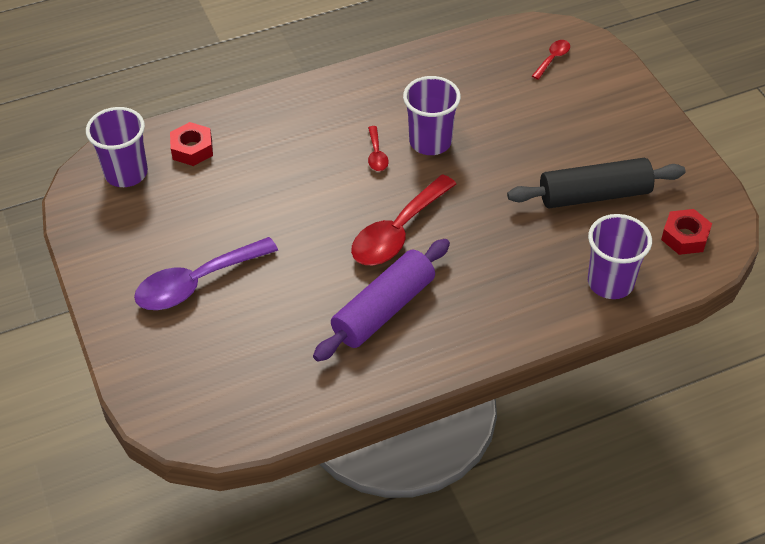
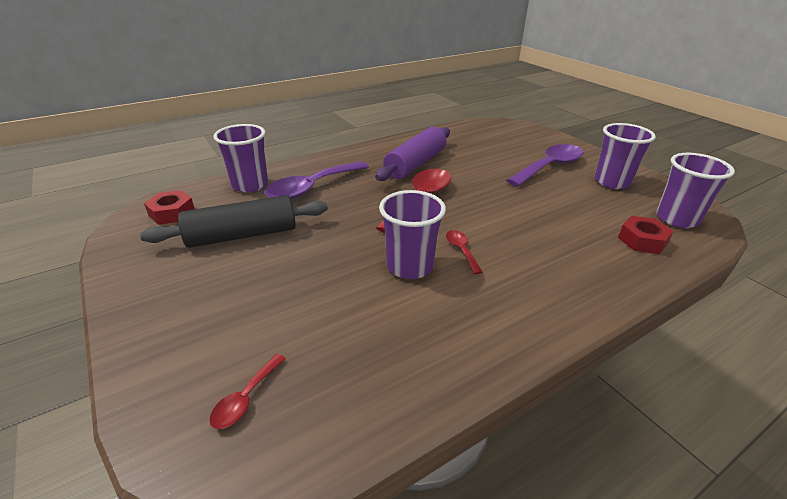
camera: 170 degrees right, 15 degrees down
(140, 242) = (612, 182): none -> purple cup
(529, 268) = (312, 188): none -> purple spoon

